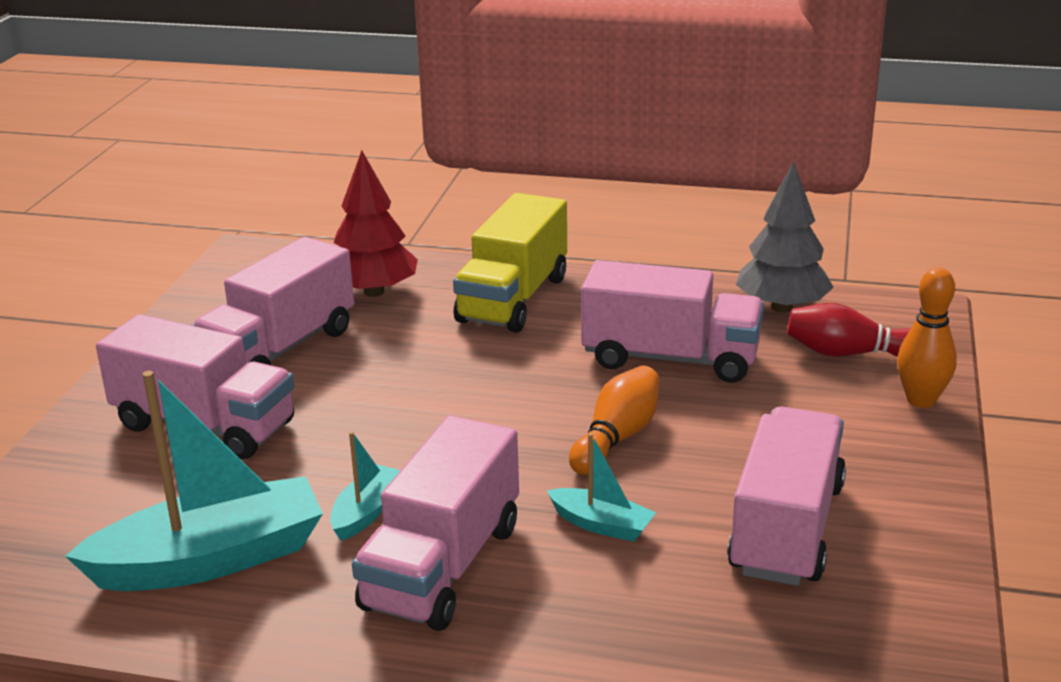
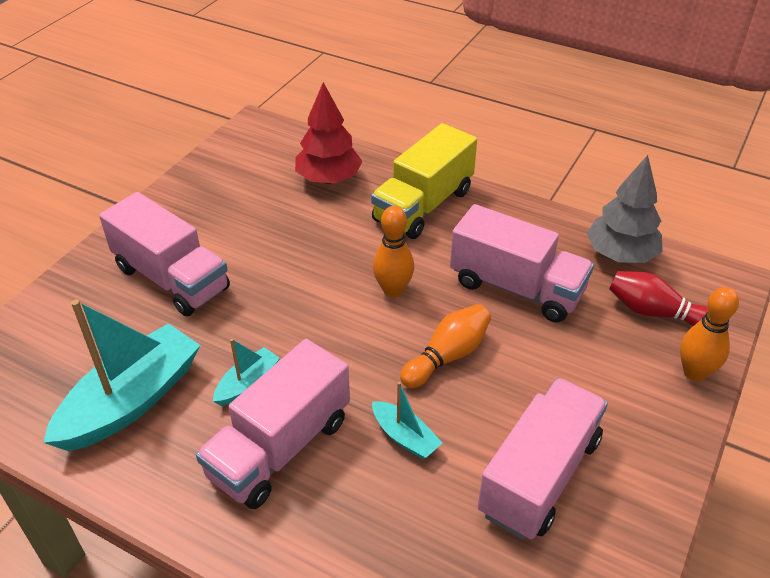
camera: 15 degrees right, 15 degrees up
(211, 559) = (131, 401): turquoise boat -> turquoise boat turned 45 degrees counterclockwise
(280, 349) = (246, 220): pink truck -> none
(515, 387) = (393, 290): none -> orange bowling pin

